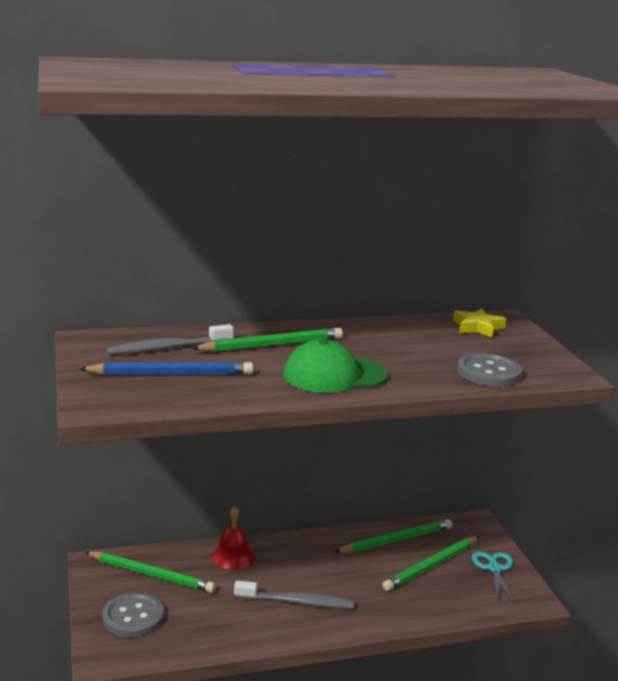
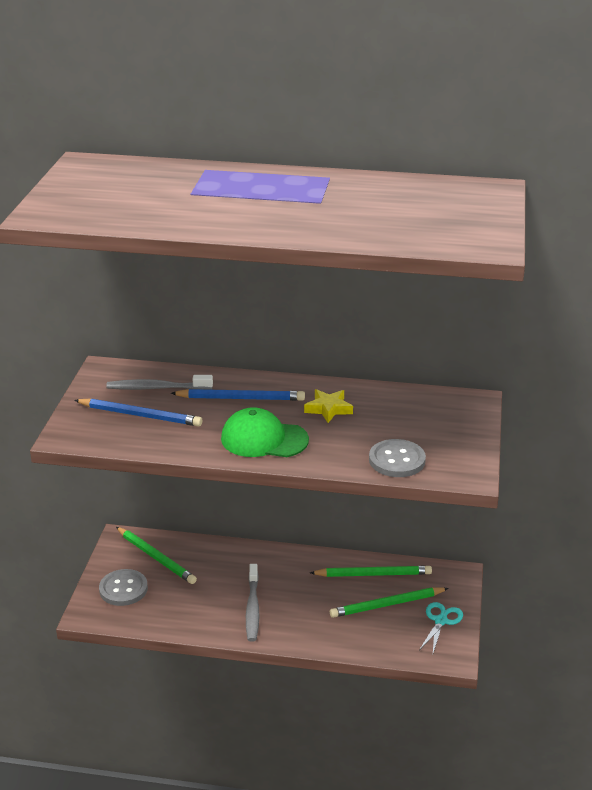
camera: 25 degrees right, 10 degrees up
(233, 556) = (228, 556): red bell -> none
(272, 345) = (240, 398): green pencil -> blue pencil
(297, 602) = (252, 608): grey toothbrush -> grey toothbrush turned 60 degrees clockwise
(478, 327) = (438, 408): yellow star -> yellow star (328, 409)

